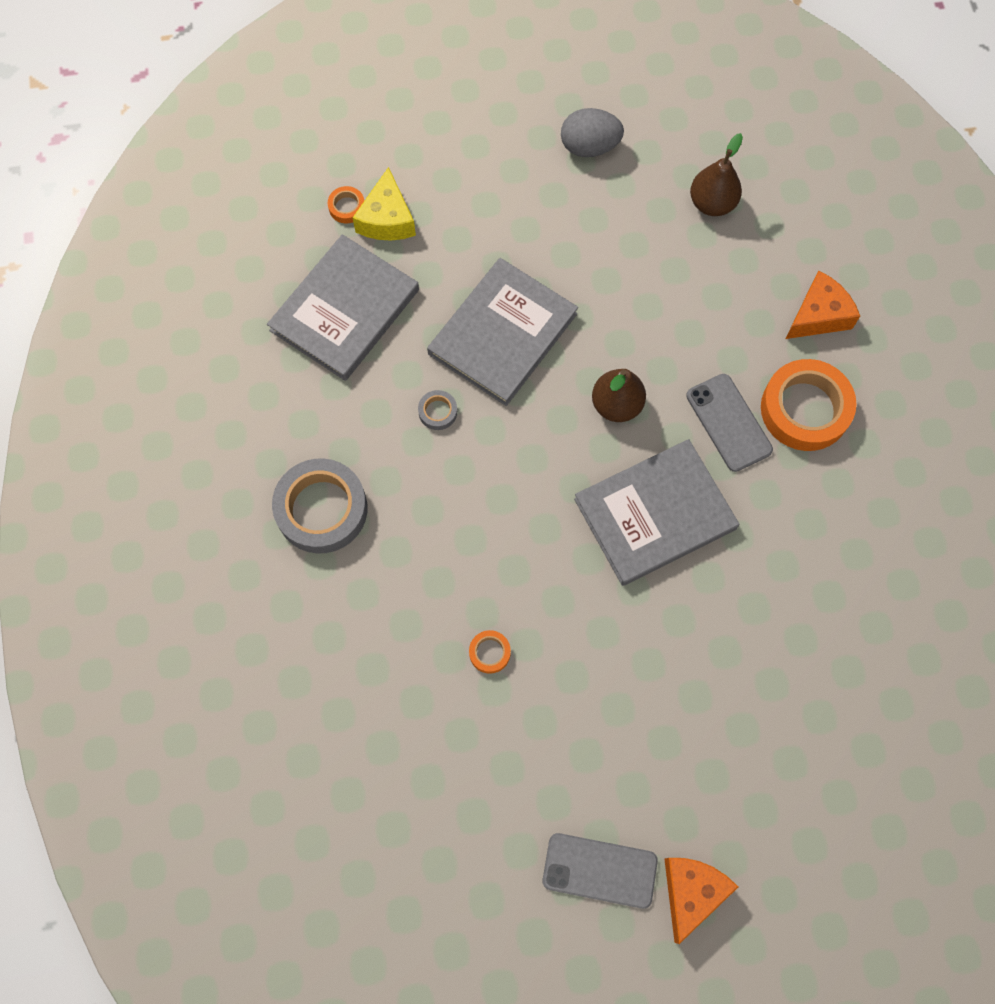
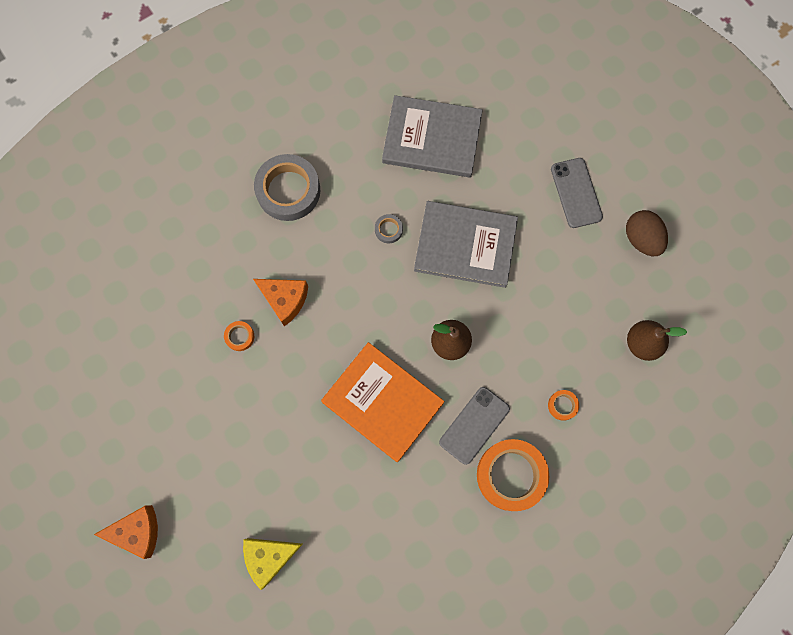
camera: 65 degrees right, 5 degrees up
(347, 207) = (507, 104): orange tape -> orange tape (562, 405)
(387, 219) = (512, 133): yellow cheese -> yellow cheese (269, 557)
(589, 147) = (641, 239): grey egg -> brown egg
(599, 870) = (128, 467): grey phone -> grey phone (576, 193)
(655, 514) = (382, 402): grey book -> orange book
(818, 315) = (591, 456): orange cheese -> orange cheese (285, 300)

